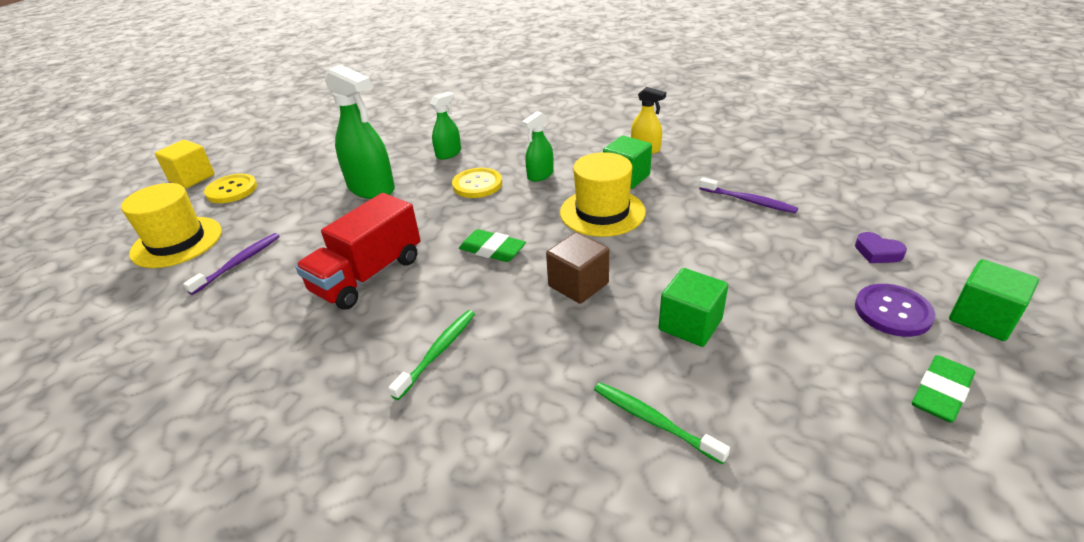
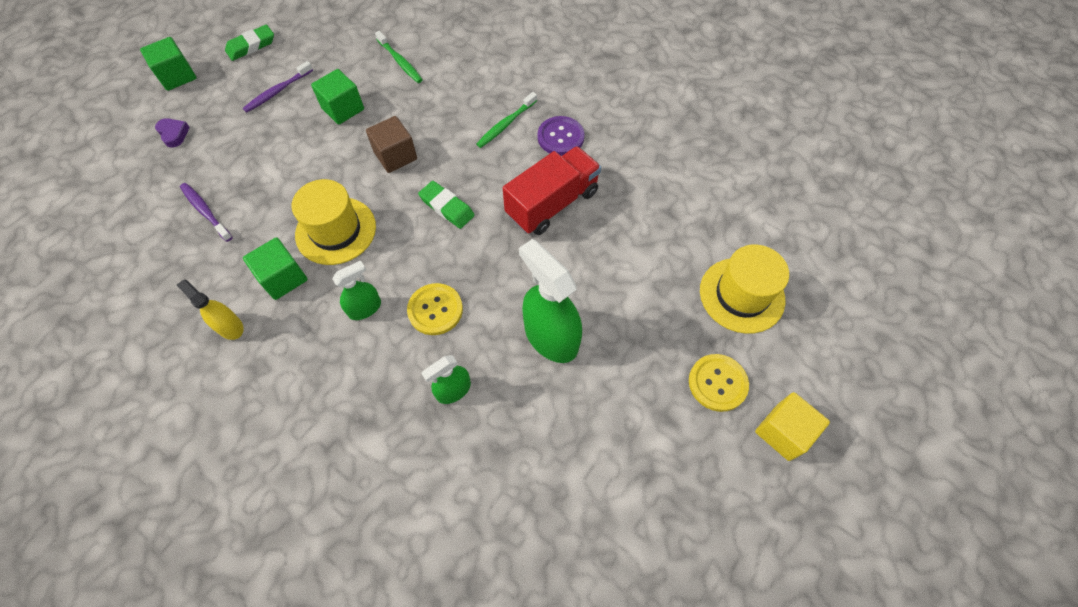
camera: 170 degrees left, 25 degrees up
(239, 263) = (668, 247): purple toothbrush -> purple toothbrush (277, 91)
(892, 312) = (219, 90): purple button -> purple button (560, 137)

